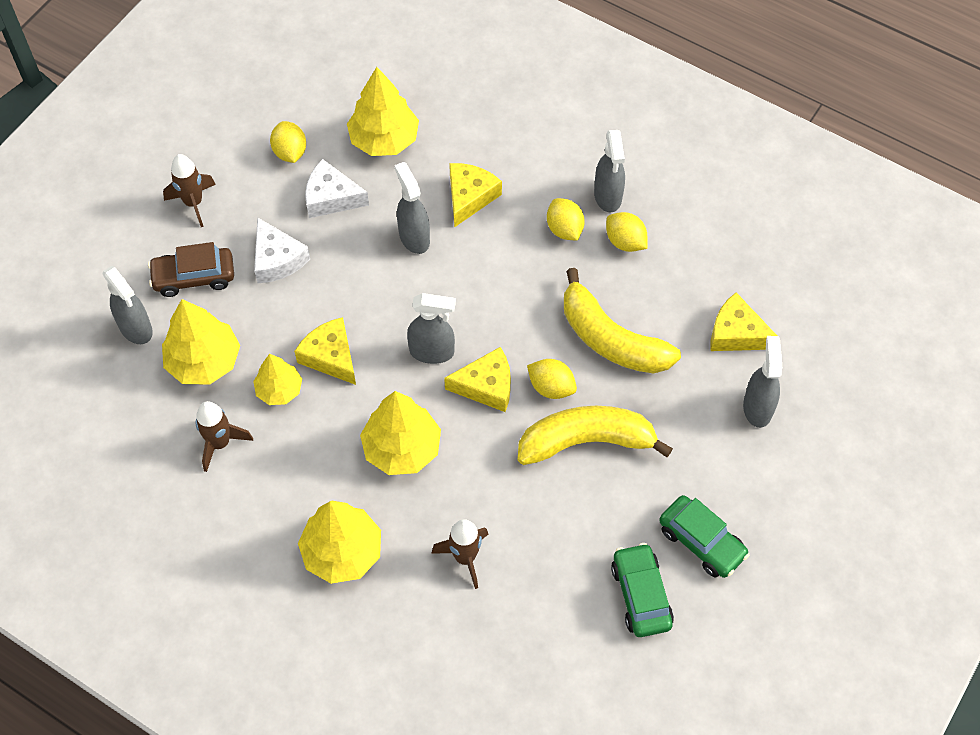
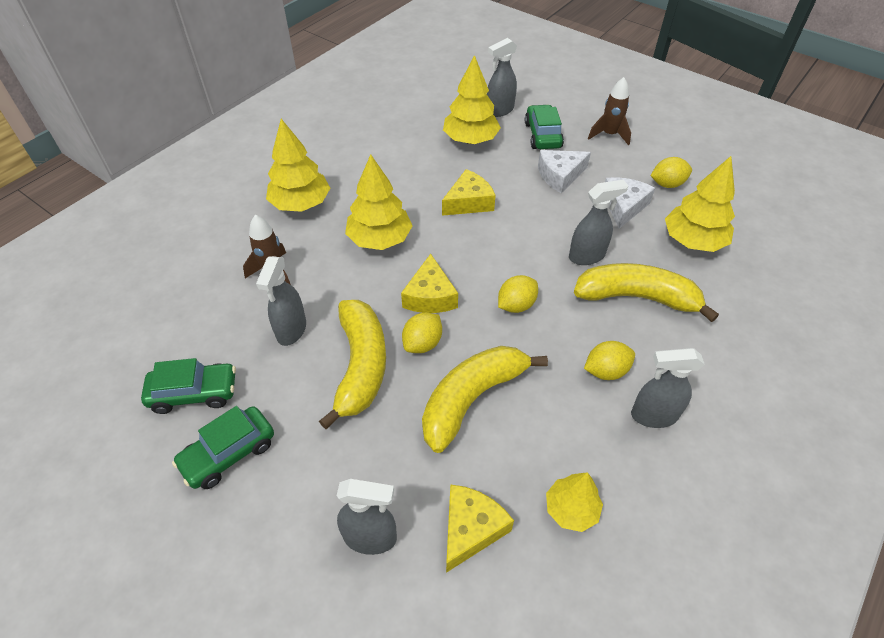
camera: 95 degrees right, 10 degrees down
(194, 277) = (542, 135): brown car -> green car
(220, 443) = (403, 147): brown rocket -> none
(279, 390) = (442, 175): yellow tree -> yellow tree (571, 509)
(432, 352) = (468, 262): grey spray bottle -> grey spray bottle (291, 330)
(470, 197) = (636, 297): yellow cheese -> yellow banana
(625, 242) = (594, 426): yellow lemon -> yellow lemon (516, 305)

